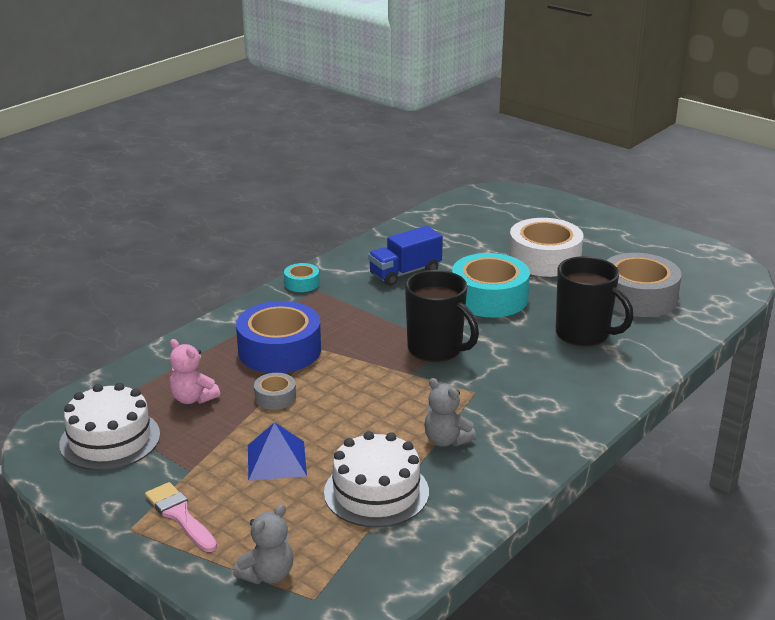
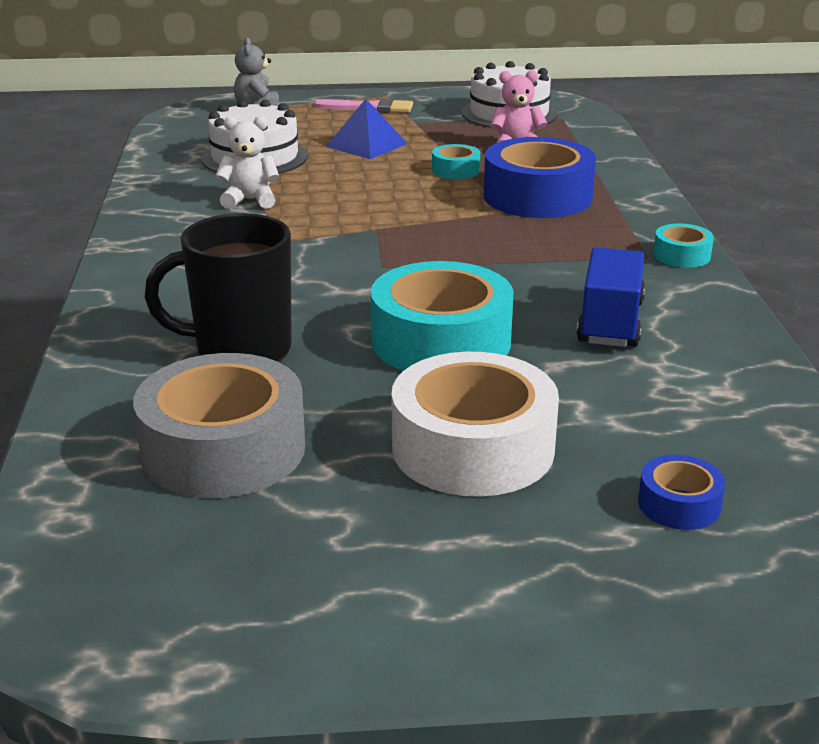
camera: 135 degrees right, 0 degrees up
(275, 397) = (455, 170): grey tape -> turquoise tape
(436, 349) = (392, 258): black mug -> none
(446, 440) = (250, 200): grey teddy bear -> white teddy bear
(507, 220) = (679, 504): none -> blue tape

